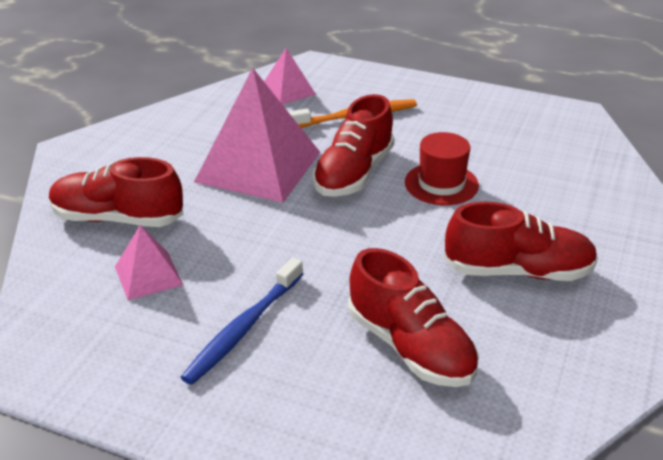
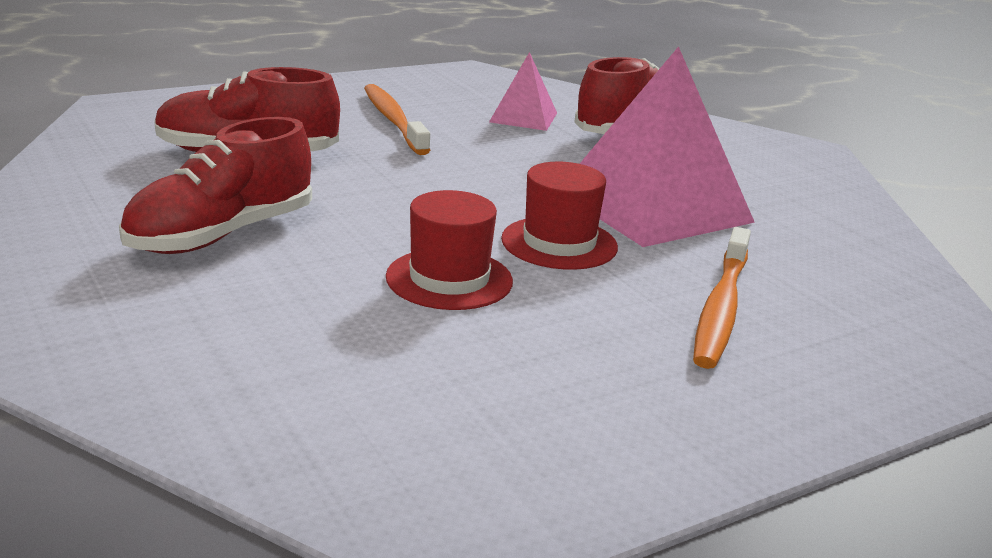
camera: 125 degrees right, 10 degrees down
(244, 328) = (393, 120): blue toothbrush -> orange toothbrush
(287, 91) = (868, 296): pink pyramid -> none
(353, 174) = (559, 243): red shoe -> red hat

